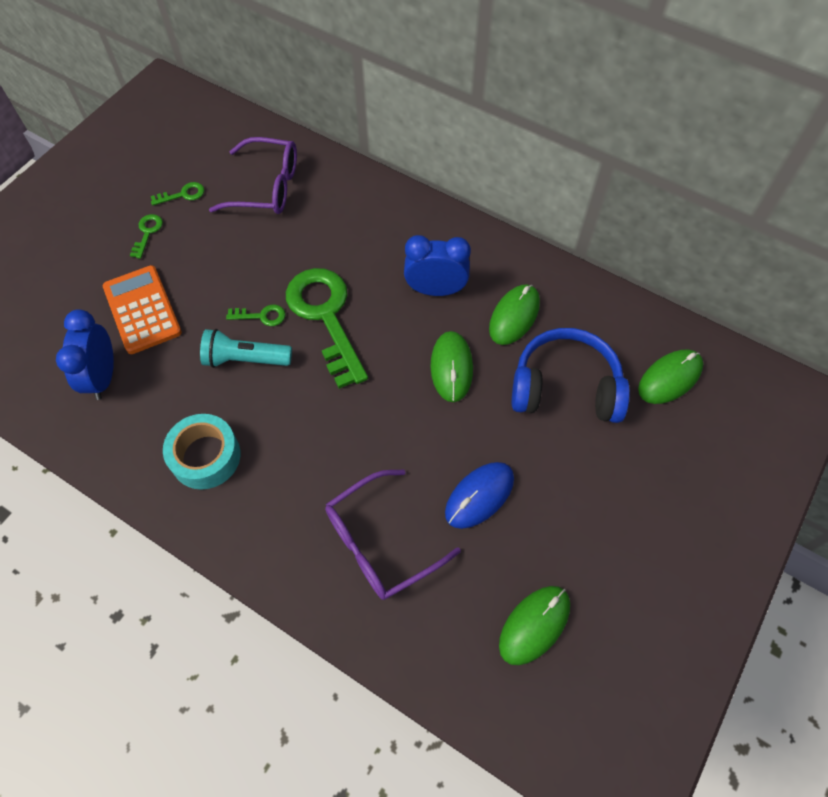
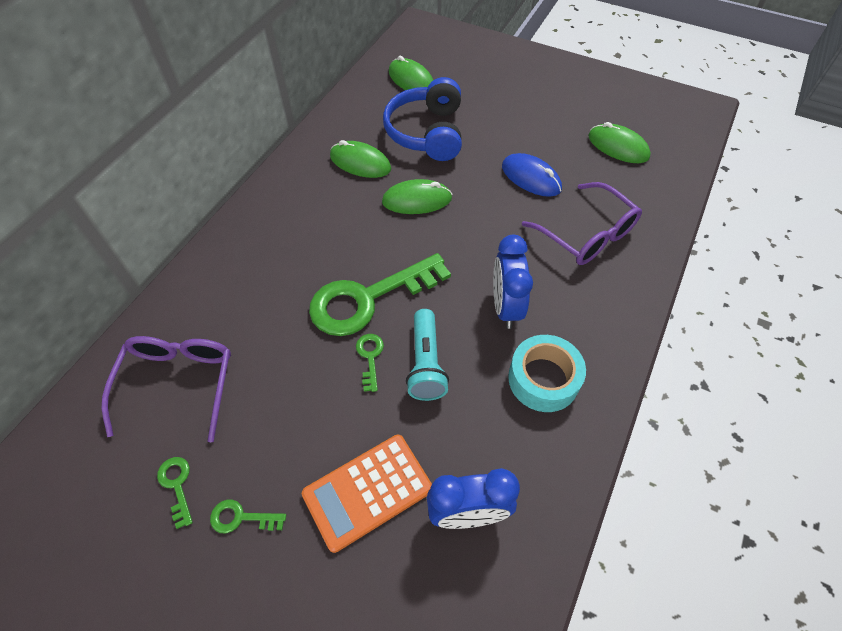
camera: 95 degrees left, 5 degrees down
(435, 290) = (333, 216): blue clock -> blue clock (505, 307)

